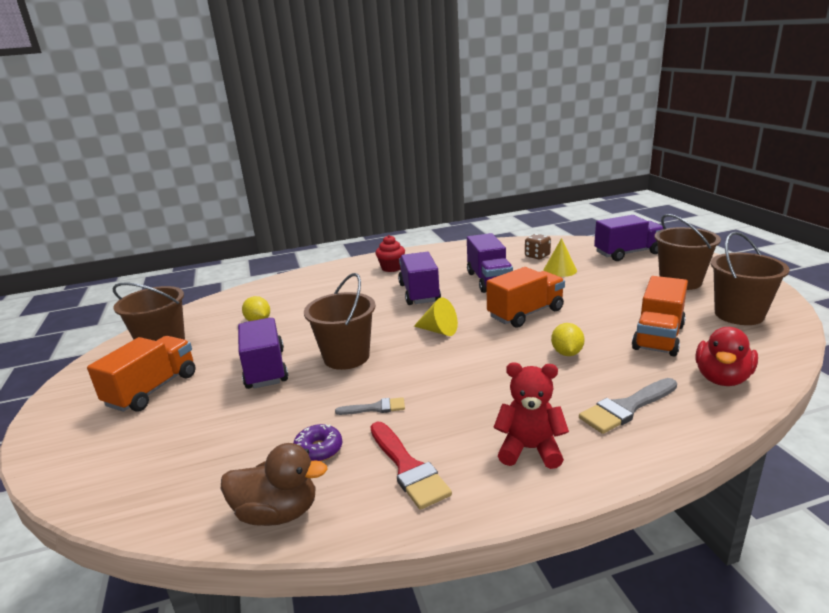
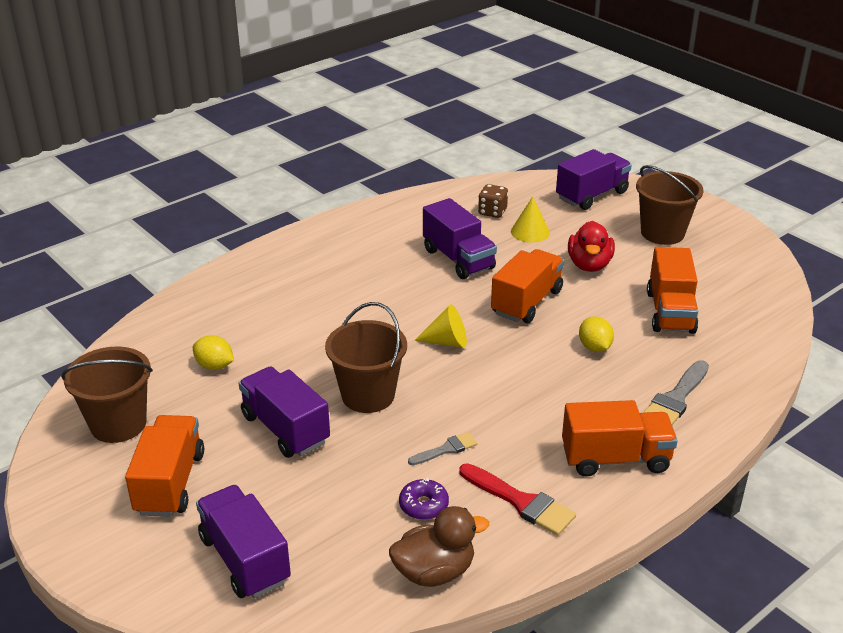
camera: 25 degrees left, 10 degrees up
(391, 268) = (323, 254): red cupcake -> none
(419, 293) = (387, 290): purple truck -> purple truck (245, 559)
(530, 449) = (615, 459): red teddy bear -> orange truck
(722, 378) = (741, 351): red duck -> red duck (589, 265)
(739, 314) = (731, 271): brown bucket -> none

